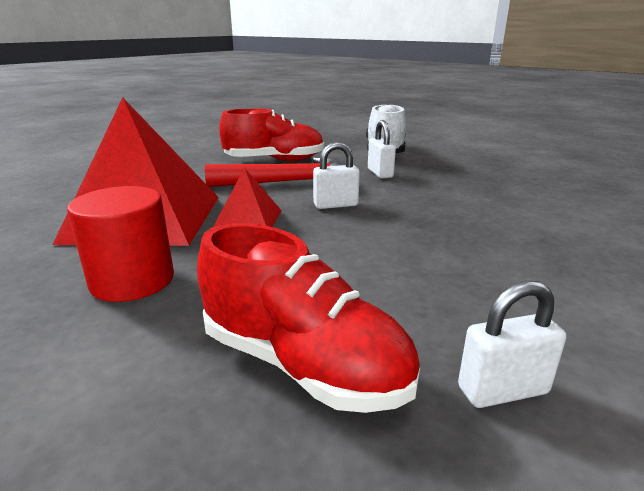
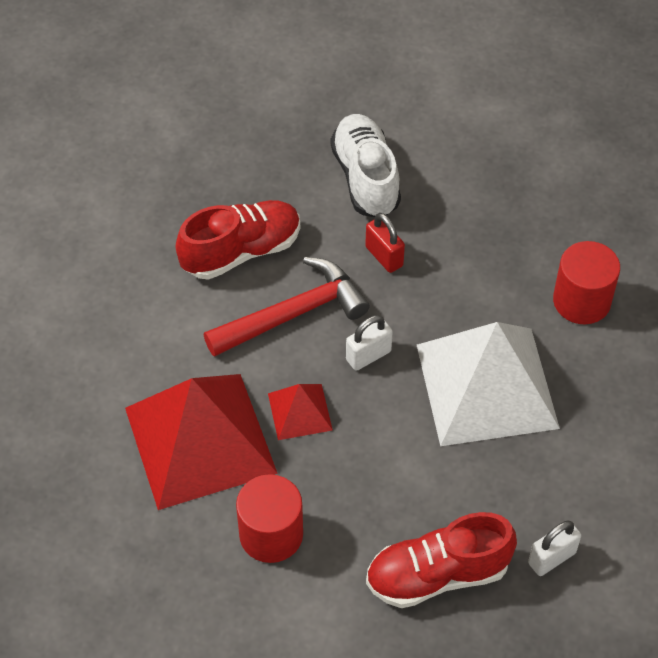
camera: 20 degrees left, 30 degrees up
(303, 364) = (437, 575): red shoe -> red shoe turned 150 degrees clockwise
(380, 173) = (384, 256): white padlock -> red padlock
(445, 235) = (486, 386): none -> white pyramid
(560, 209) = (581, 301): none -> red cylinder

